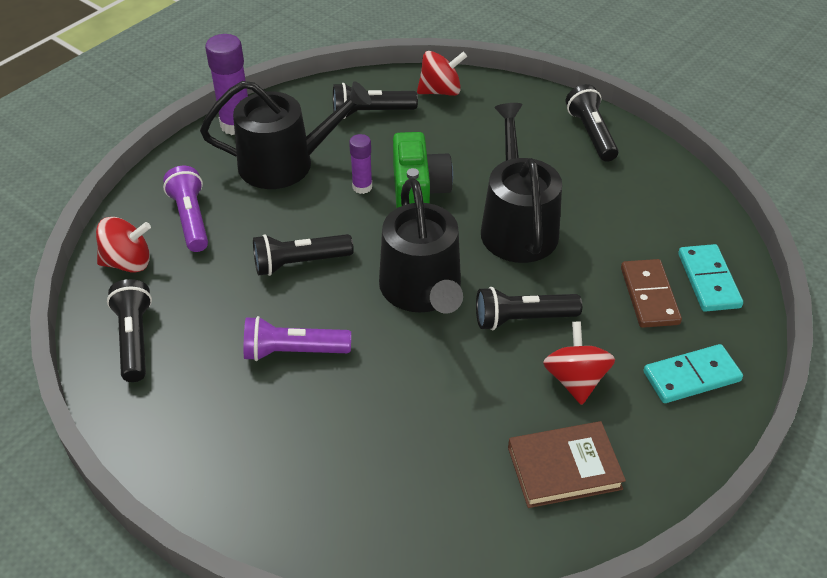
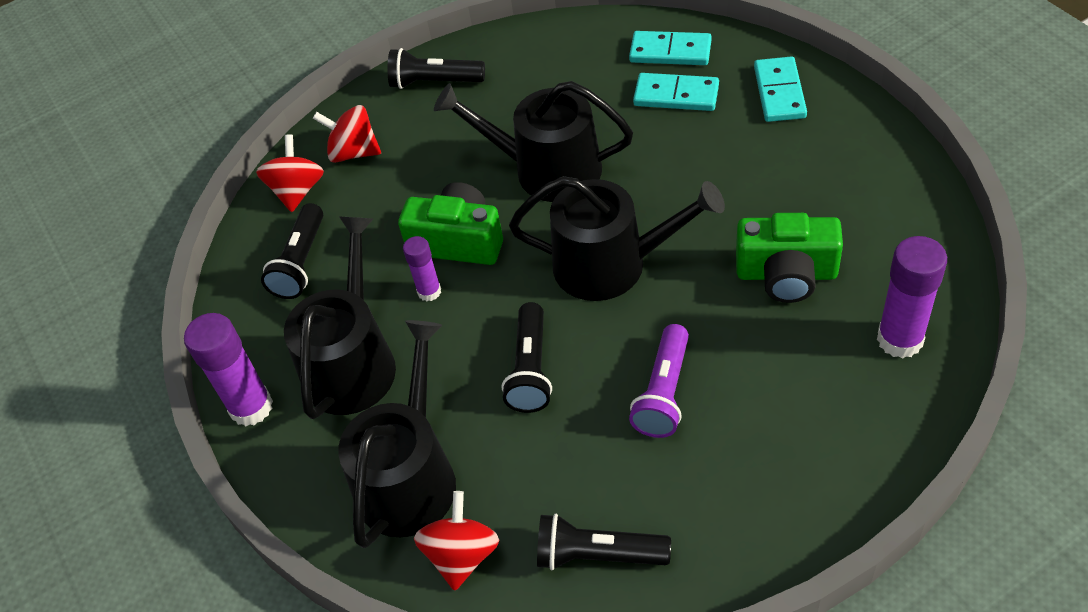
camera: 65 degrees left, 5 degrees up
(191, 219) = (410, 476): purple flashlight -> black watering can
(392, 521) = (900, 339): none -> purple glue stick
(448, 418) = (786, 274): none -> green camera
(522, 319) = (676, 192): black flashlight -> none
(564, 468) = (861, 201): brown book -> none
(575, 380) = (763, 170): red spinning top -> red spinning top (354, 152)
(649, 296) = (676, 95): brown domino -> turquoise domino

